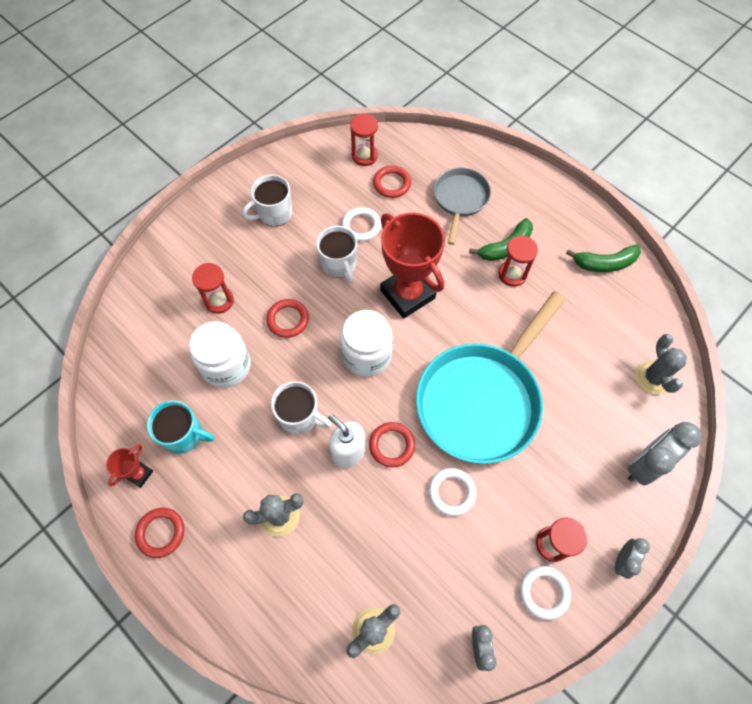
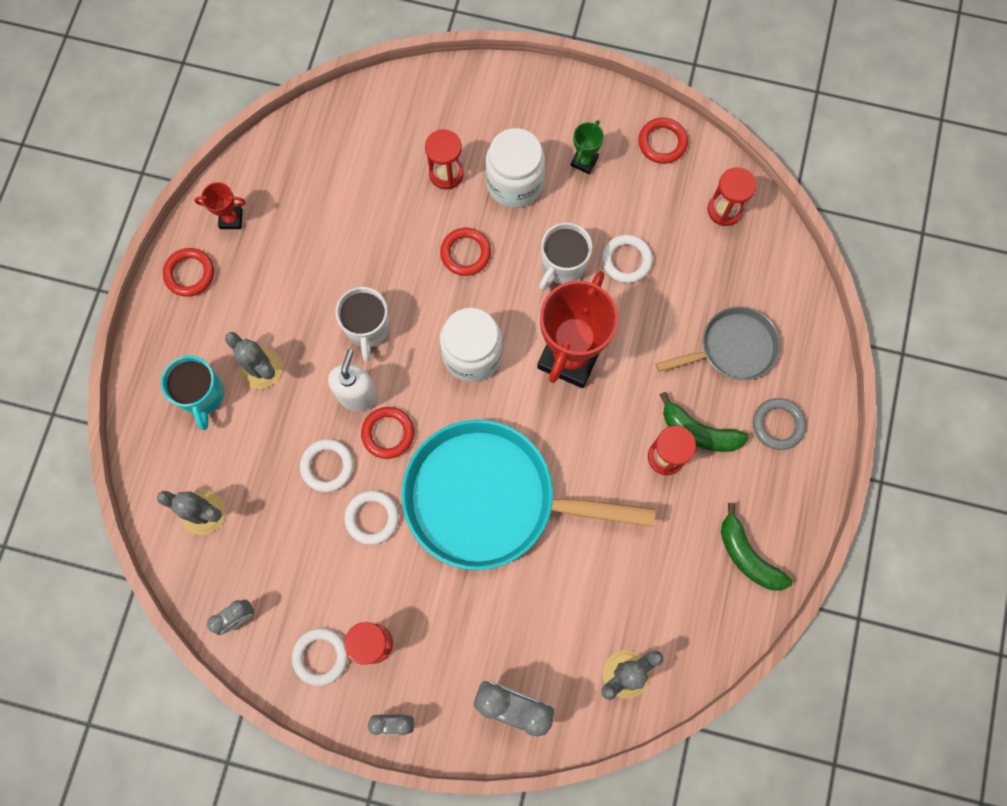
camera: 60 degrees right, 10 degrees up
(184, 435) = (289, 234): turquoise mug -> turquoise mug (202, 395)
(226, 366) = (380, 226): white jar -> white jar (514, 183)
(274, 213) = (584, 161): white mug -> green trophy
(391, 505) = (327, 466): none -> white ring
(392, 184) = (705, 261): red ring -> red ring (662, 142)
(525, 202) = (777, 425): none -> grey ring

